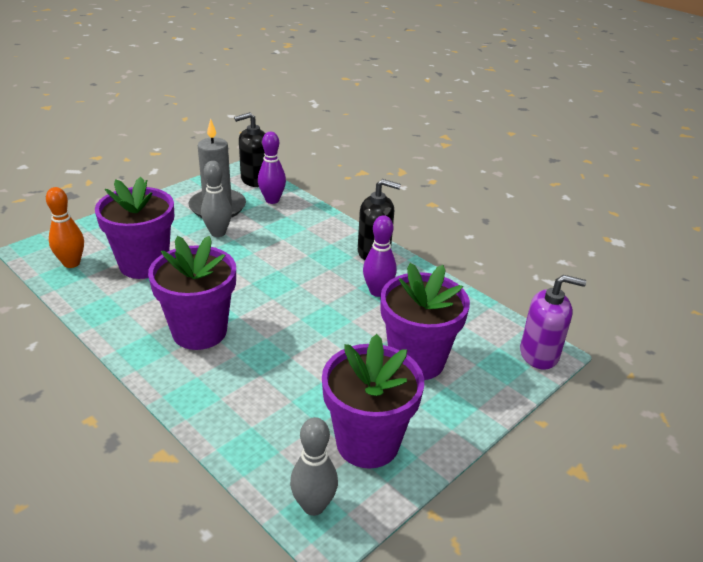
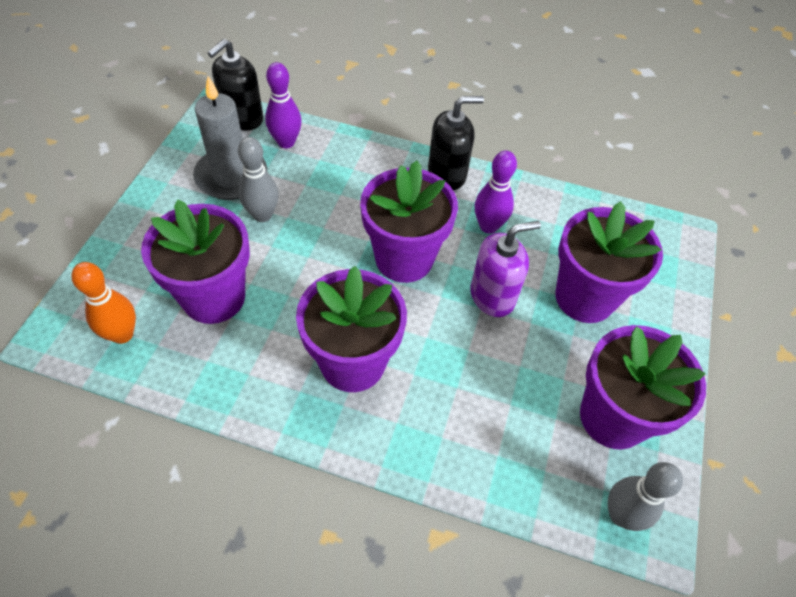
camera: 30 degrees left, 20 degrees up
(293, 288) = (404, 258): none -> purple flower pot
(539, 354) = (677, 239): purple soap dispenser -> purple soap dispenser (492, 296)

